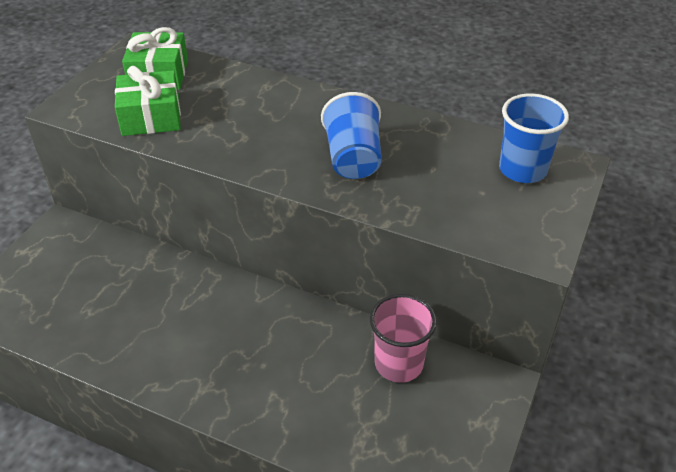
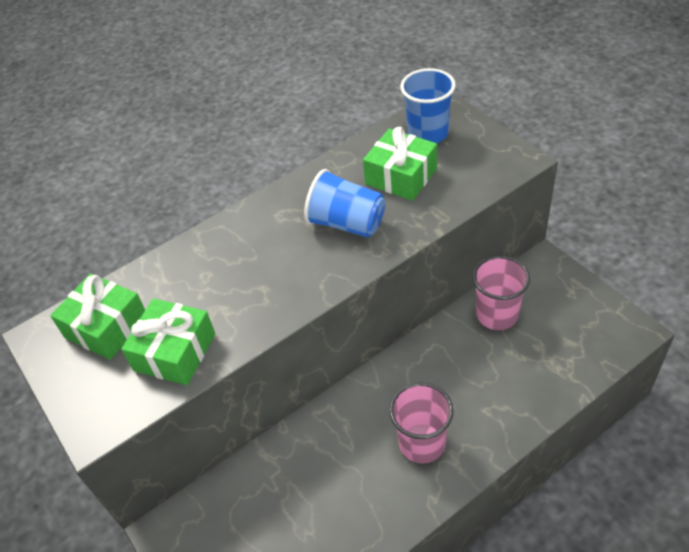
camera: 55 degrees left, 5 degrees up
(210, 356) = (422, 443): none -> pink cup
(443, 172) = (401, 176): none -> green gift

